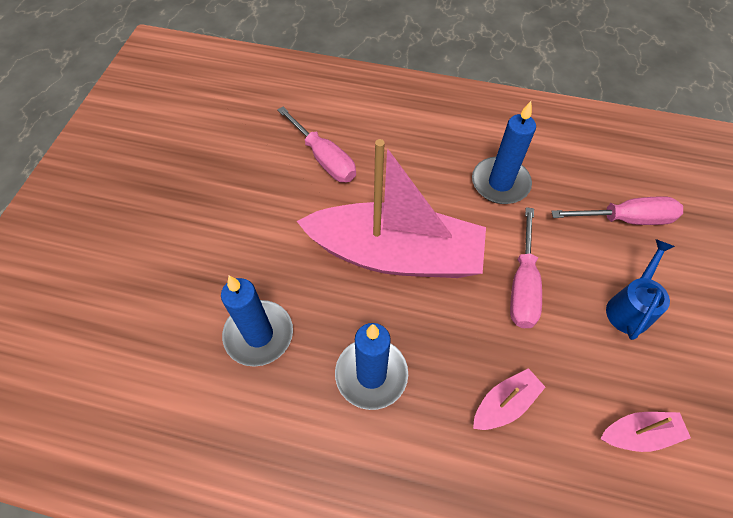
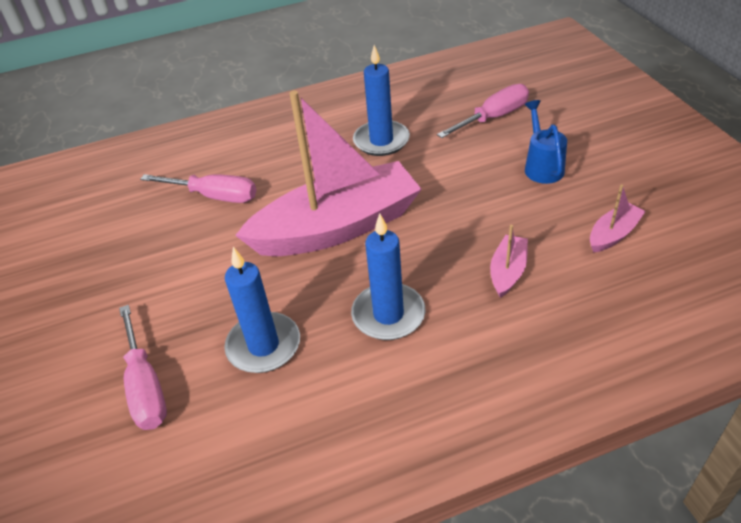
camera: 30 degrees left, 15 degrees down
(522, 284) = (455, 193): pink screwdriver -> pink screwdriver (145, 386)

